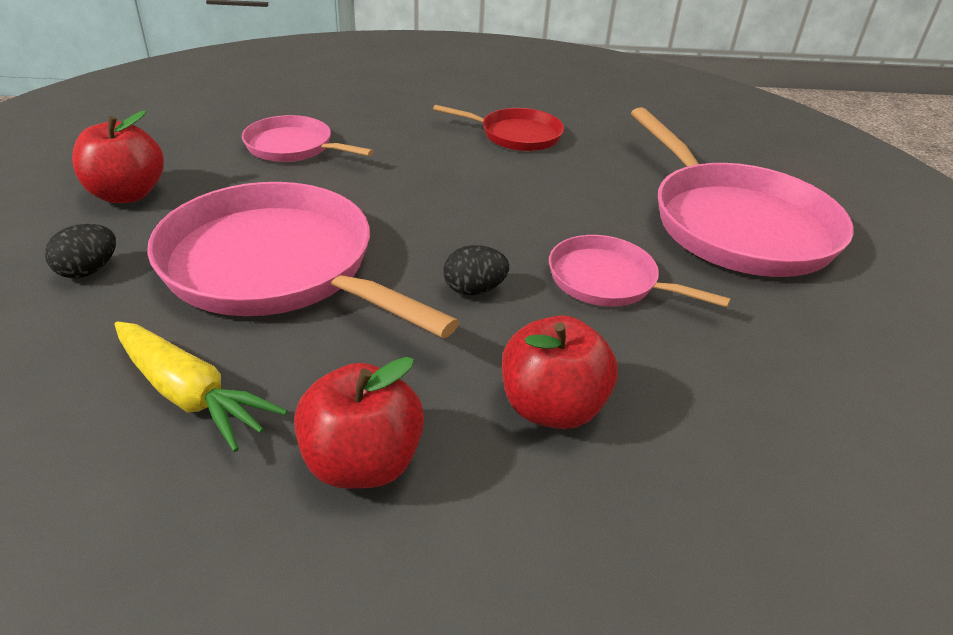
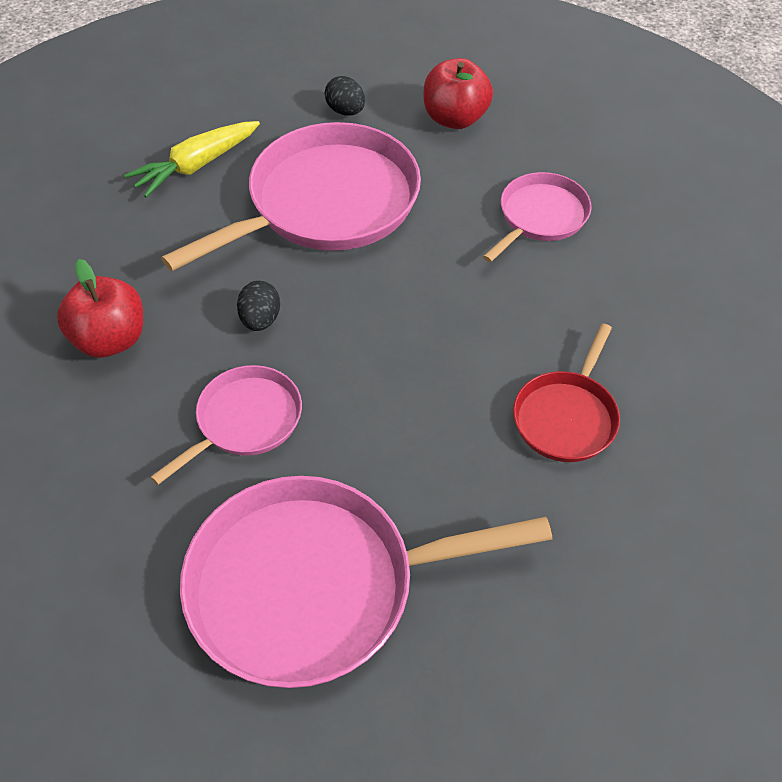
camera: 105 degrees right, 15 degrees up
(362, 462) = (107, 238): red apple -> none

